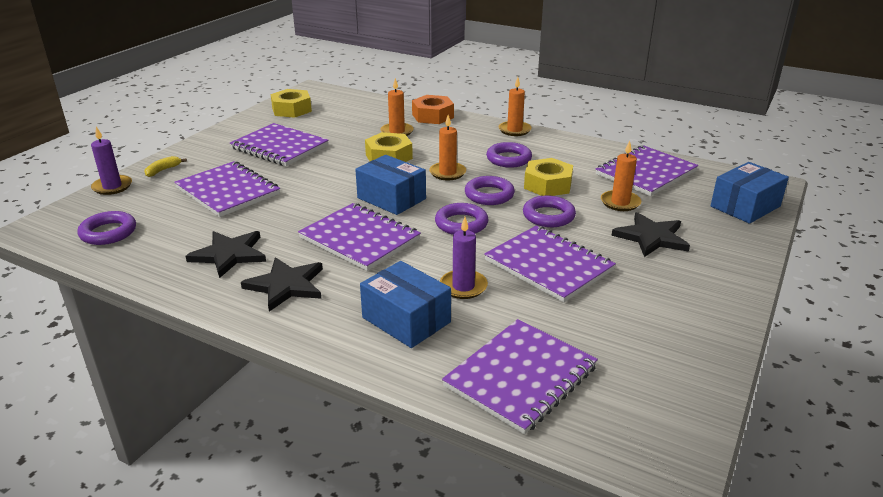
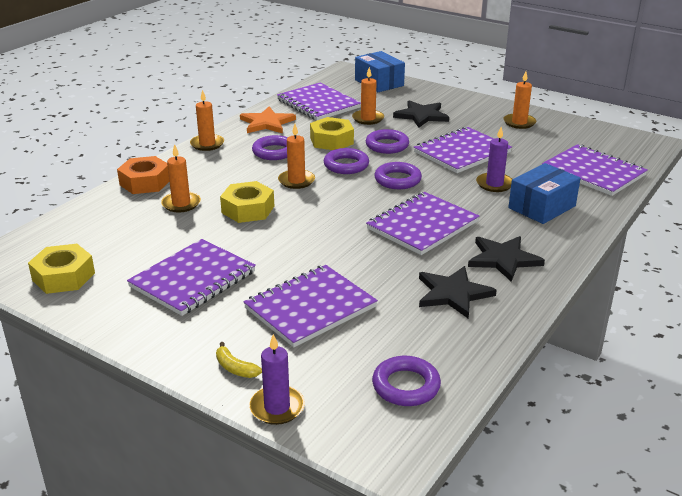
camera: 85 degrees left, 0 degrees up
(391, 198) = (345, 209): blue box -> none
(576, 151) = (267, 123): none -> orange star
(675, 317) = (519, 123): none -> orange candle

